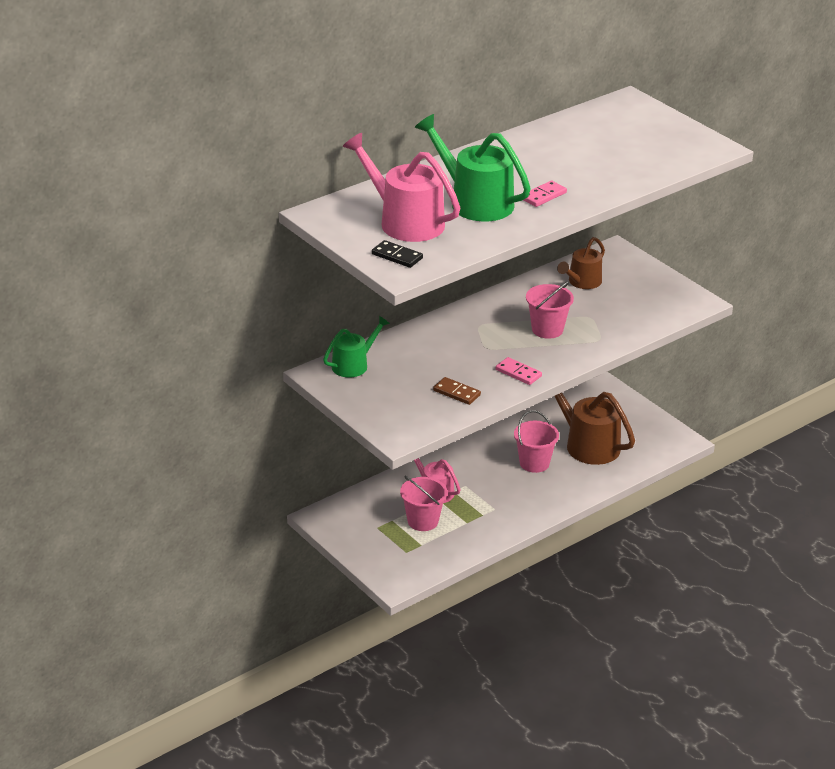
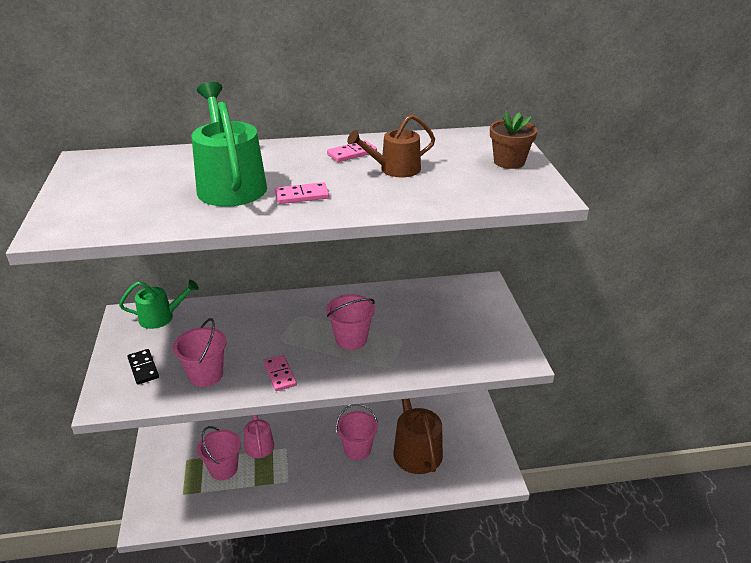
camera: 30 degrees right, 0 degrees up
(397, 256) = (77, 214): black domino -> black domino (143, 368)
(405, 221) = (140, 185): pink watering can -> none
(456, 393) = (206, 375): brown domino -> pink bucket
(532, 149) = (352, 153): none -> pink domino
(582, 282) = (427, 304): brown watering can -> brown watering can (395, 169)
(662, 126) = (509, 162): none -> brown flower pot

